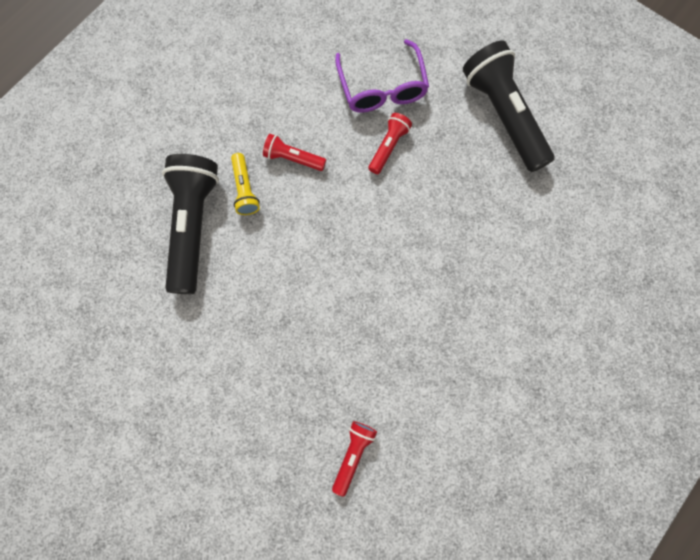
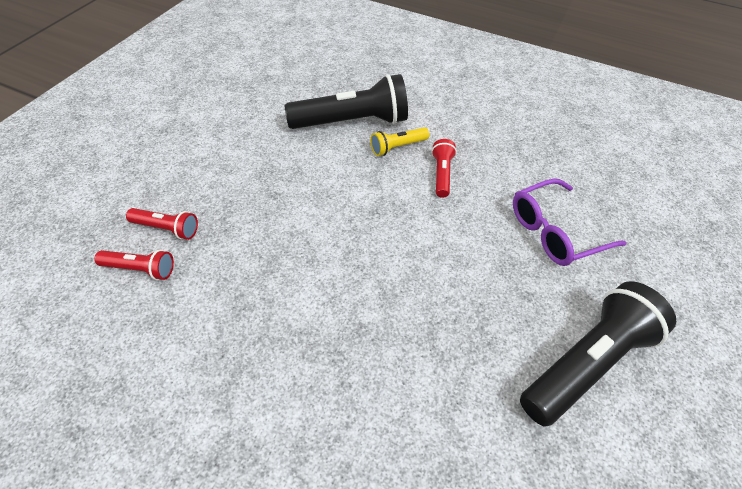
camera: 75 degrees right, 25 degrees down
(388, 147) = (488, 248): red flashlight -> red flashlight (166, 229)

